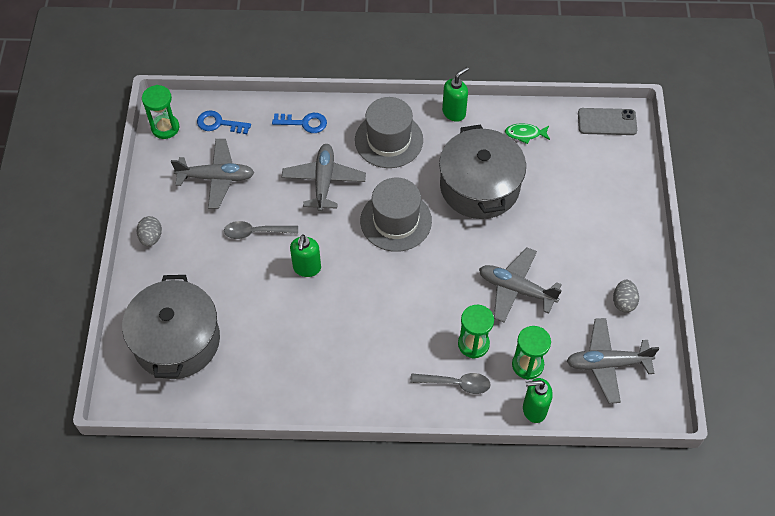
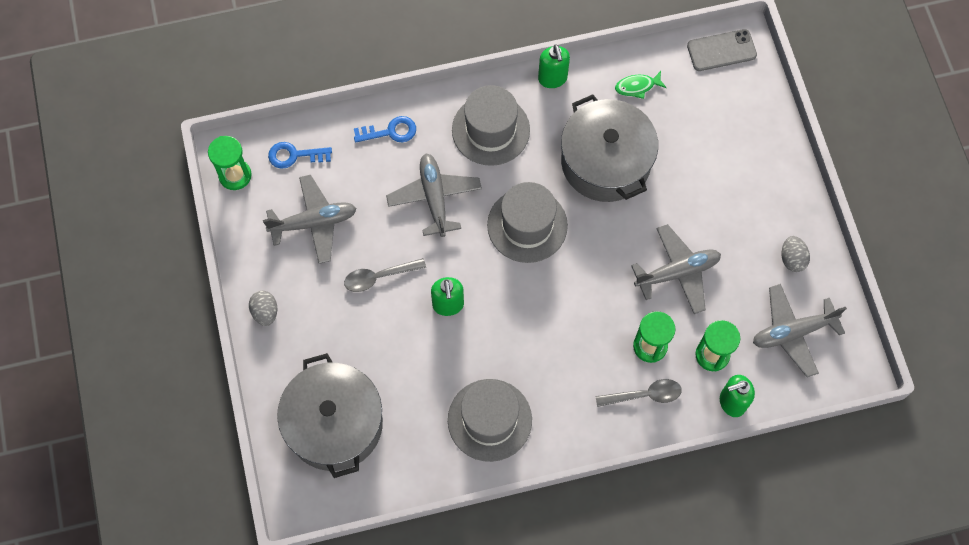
camera: 15 degrees left, 10 degrees up
(311, 370) = (489, 420): none -> grey hat
(454, 112) = (552, 79): green soap dispenser -> green soap dispenser turned 135 degrees clockwise
(516, 289) = (677, 272): grey plane -> grey plane turned 150 degrees clockwise

